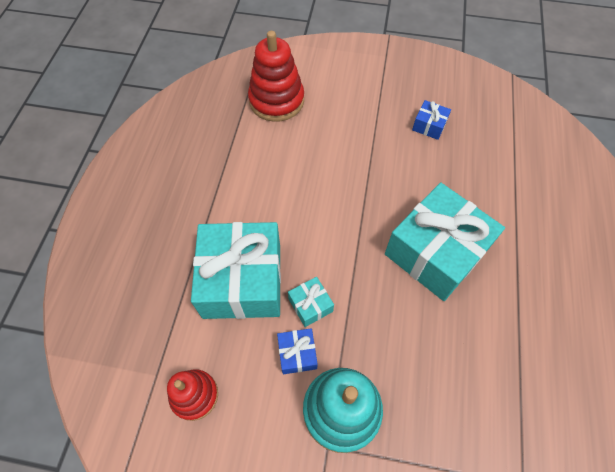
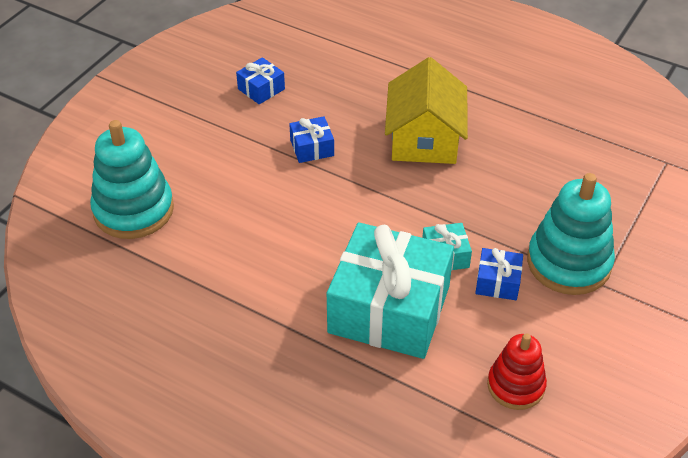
camera: 70 degrees left, 15 degrees down
(276, 101) = (133, 210): red stacking toy -> turquoise stacking toy
(384, 178) = (312, 148): none -> blue gift
(435, 252) = (424, 138): turquoise gift -> yellow house

